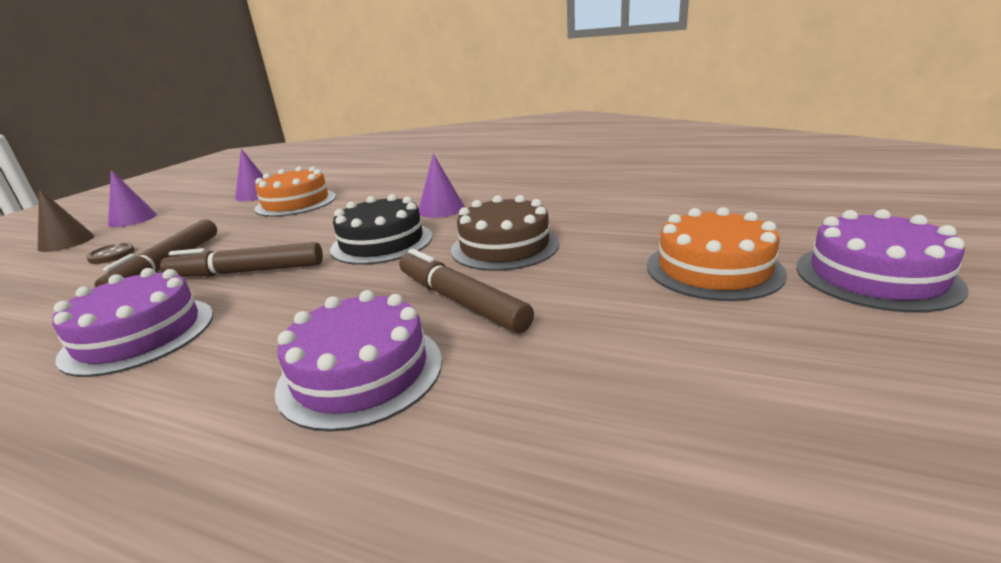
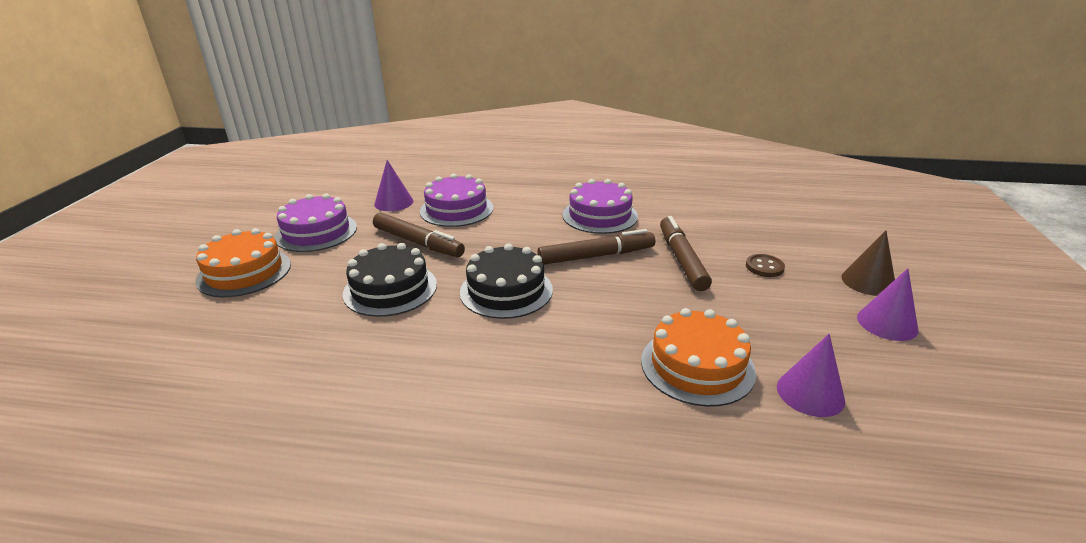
camera: 165 degrees right, 5 degrees up
(441, 209) = (470, 349): purple cone -> purple cone (394, 202)
(504, 246) = (390, 289): brown cake -> black cake
(875, 276) = (153, 270): purple cake -> purple cake (316, 232)

